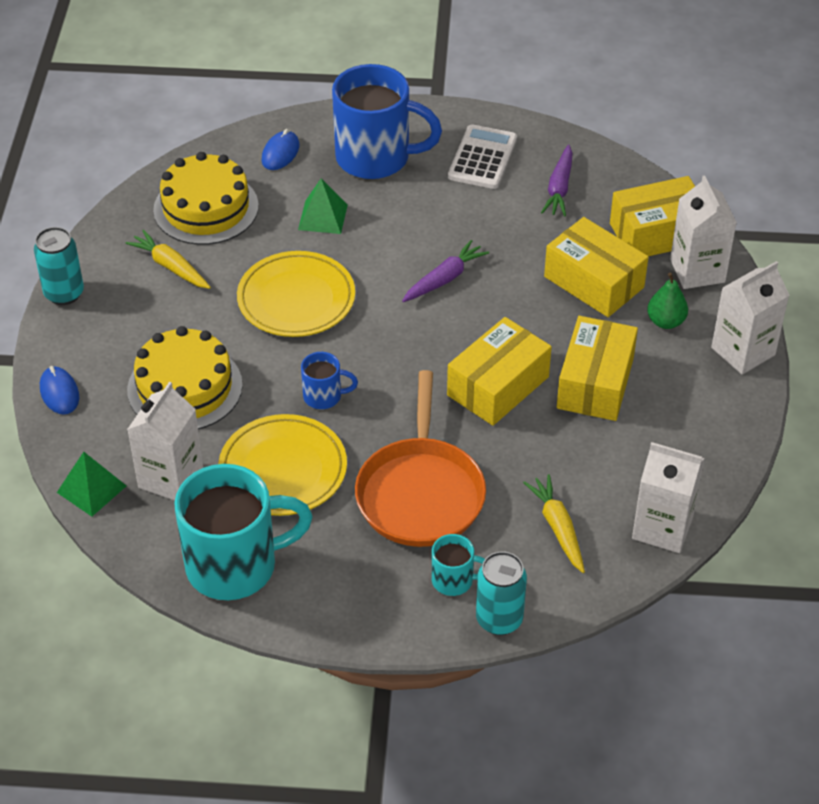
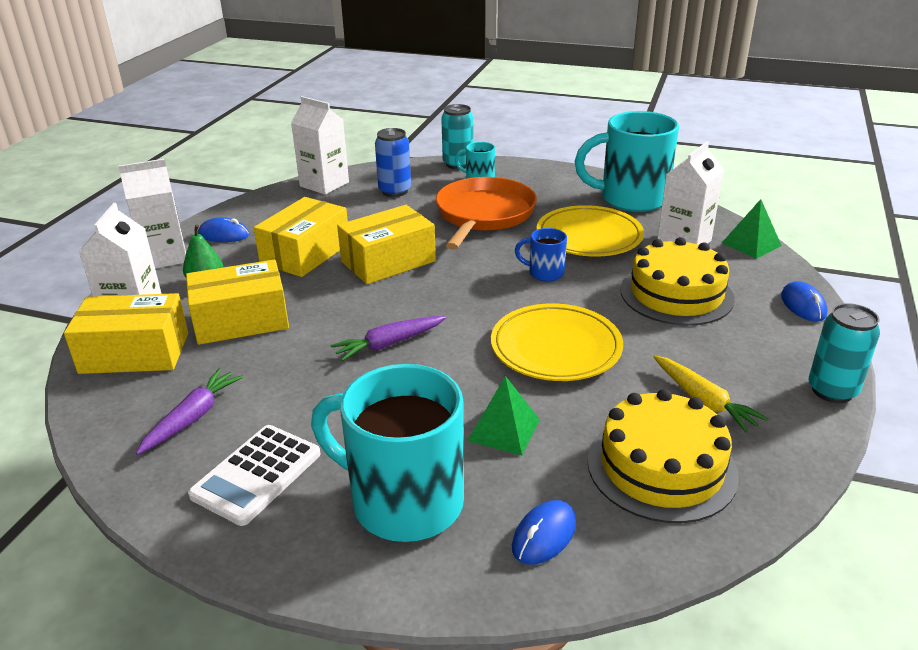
camera: 165 degrees left, 15 degrees down
(376, 158) = (403, 501): blue mug -> turquoise mug
(557, 527) = (395, 191): yellow carrot -> blue can
(594, 282) = (241, 320): yellow box -> yellow box turned 75 degrees counterclockwise
(710, 398) = (224, 235): none -> blue mouse

